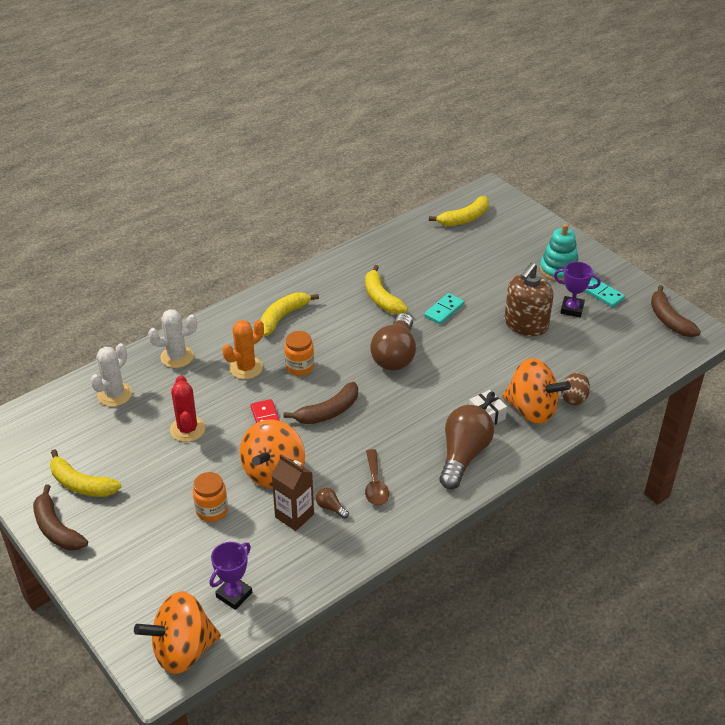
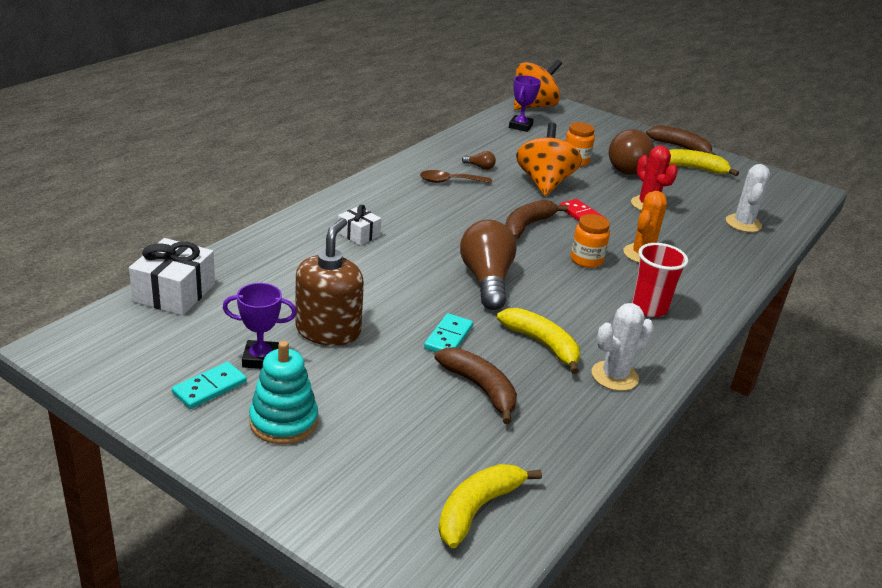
camera: 160 degrees right, 10 degrees down
(177, 357) = (723, 258): white cactus -> white cactus (614, 376)
(283, 317) = (649, 308): yellow banana -> red cup
(294, 515) = (507, 162): brown carton -> none
(375, 485) = (449, 181): brown spoon -> brown spoon turned 75 degrees counterclockwise
(463, 456) = (374, 204): brown light bulb -> brown light bulb (625, 166)
(532, 410) = (308, 242): orange spinning top -> none
(574, 398) = (259, 256): brown egg -> none
(602, 294) = (210, 388): turquoise domino -> turquoise domino turned 75 degrees counterclockwise
(635, 368) = (174, 292): none -> white gift
(669, 320) = (106, 359): brown banana -> brown banana (480, 388)

